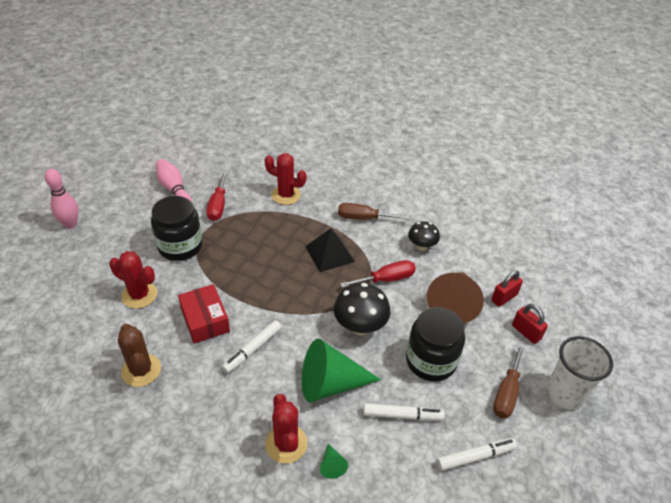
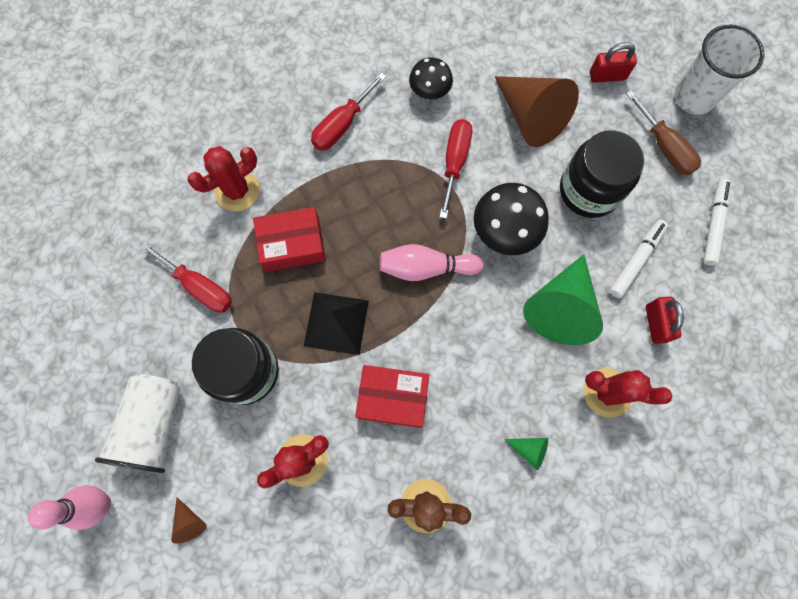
camera: 55 degrees left, 30 degrees up
(76, 263) = (190, 521): none -> brown cone
(126, 224) = (154, 425): none -> white cup
(174, 189) = (123, 329): pink bowling pin -> pink bowling pin (426, 268)
(252, 349) = (468, 365): white marker -> none
(271, 231) = (292, 244): none -> red box
(329, 254) = (376, 199): black pyramid -> black pyramid (336, 323)
(332, 465) = (654, 361): green cone -> green cone (529, 450)
(363, 218) = (342, 125): brown screwdriver -> red screwdriver
(504, 297) = (553, 63): red padlock -> red padlock (655, 323)

